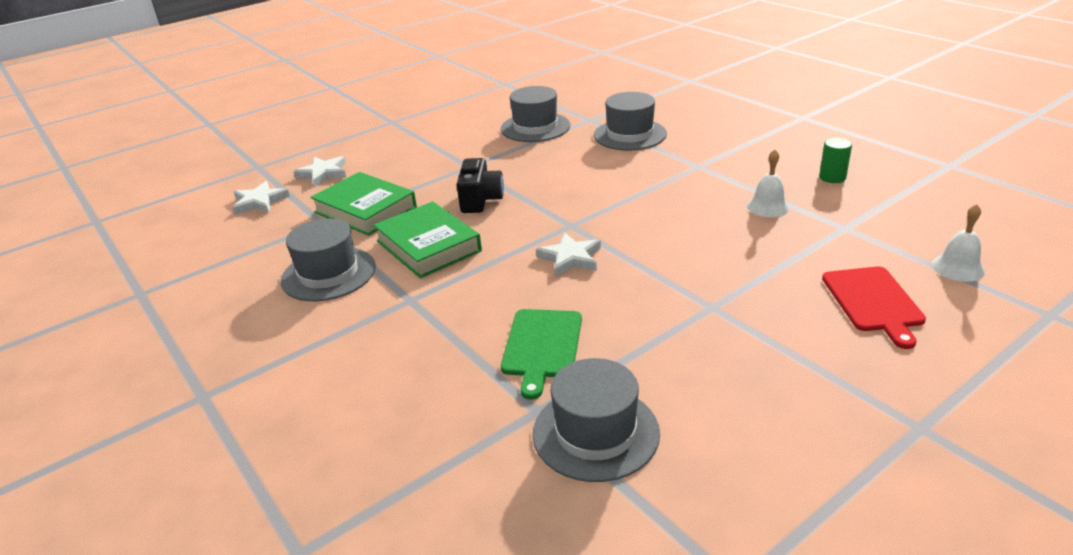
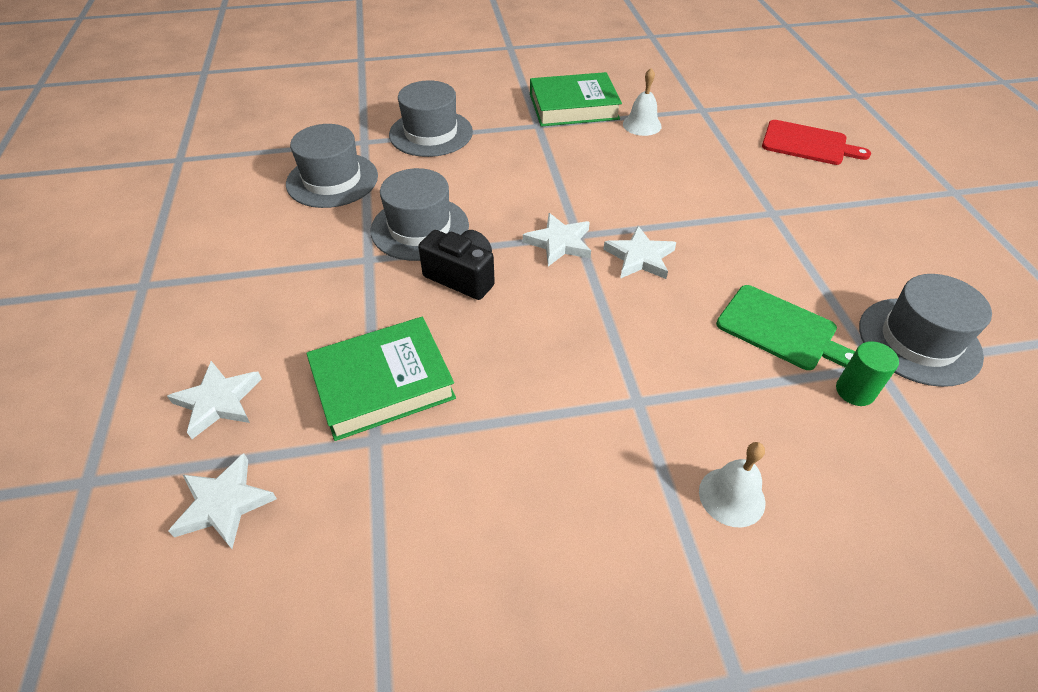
camera: 65 degrees left, 15 degrees up
(328, 274) = (521, 465): grey hat -> grey hat (420, 228)
(428, 246) = (530, 351): green book -> green book (573, 107)
(553, 221) = (559, 243): none -> white star
(832, 177) = (623, 81): green cylinder -> green cylinder (855, 391)
(958, 267) = (786, 96): white bell -> white bell (731, 496)

